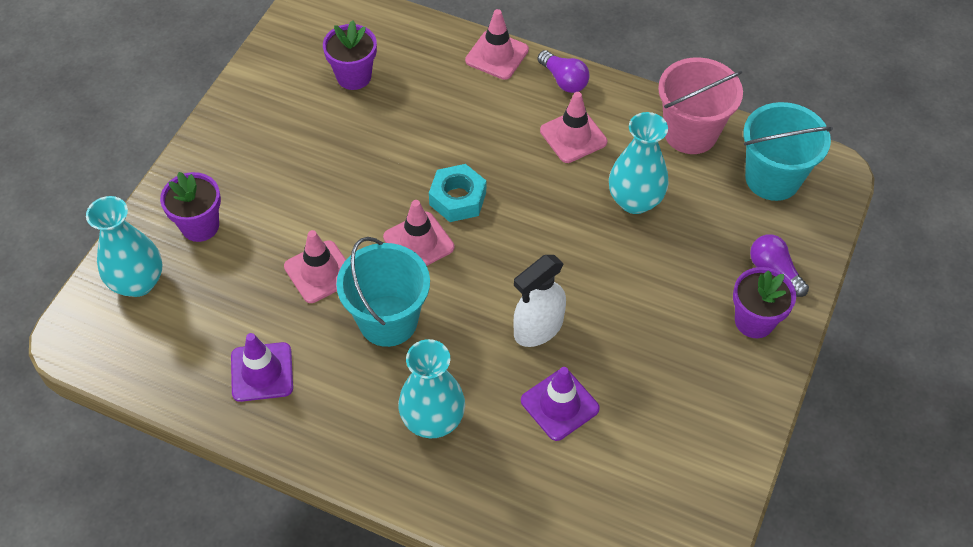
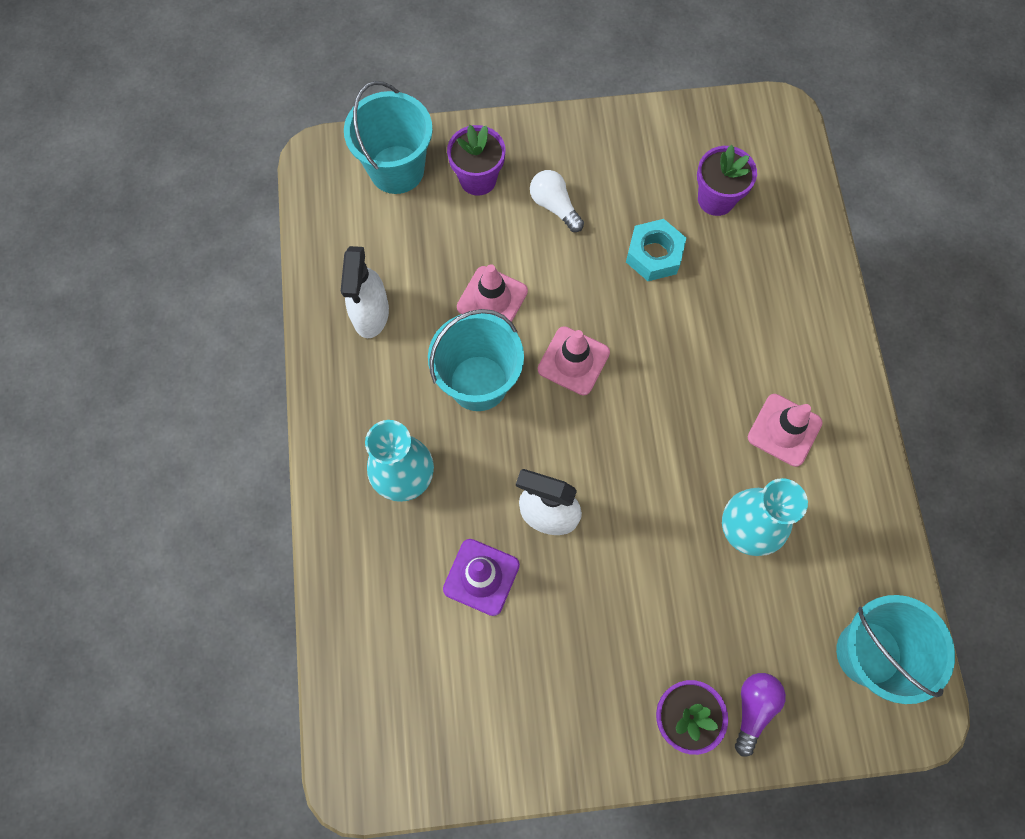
camera: 60 degrees right, 15 degrees up
(138, 282) = (396, 169): turquoise vase -> turquoise bucket
(262, 372) = (371, 314): purple traffic cone -> white spray bottle
(271, 184) = (554, 206): none -> white light bulb
(457, 198) = (642, 367): turquoise nut -> turquoise nut (654, 255)
(497, 55) = (832, 306): pink traffic cone -> none
(564, 80) = (847, 384): purple light bulb -> none
(690, 133) = (868, 541): pink bucket -> none

